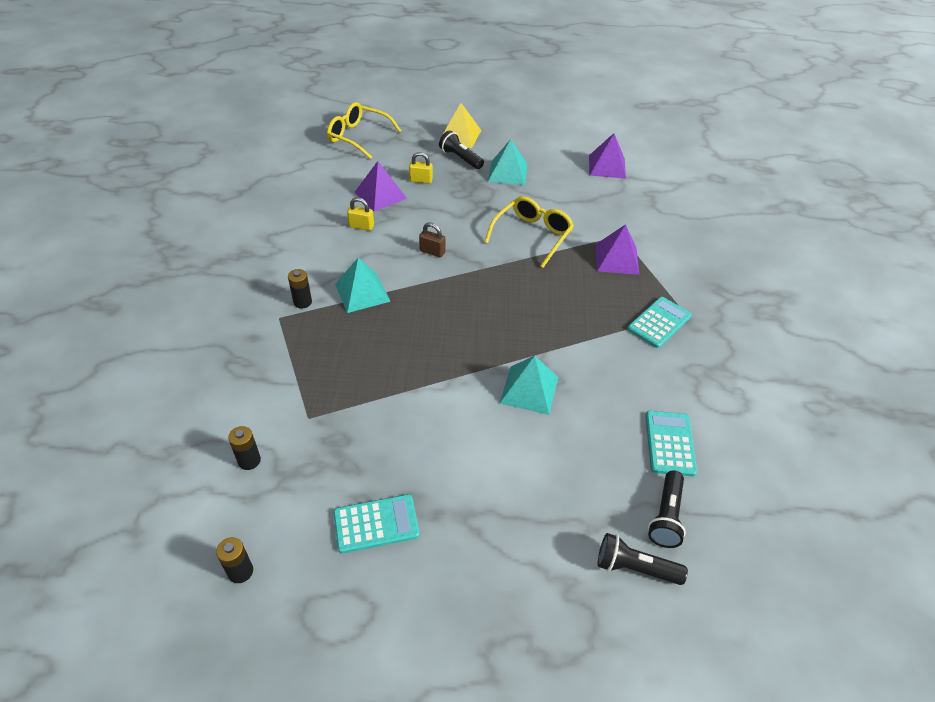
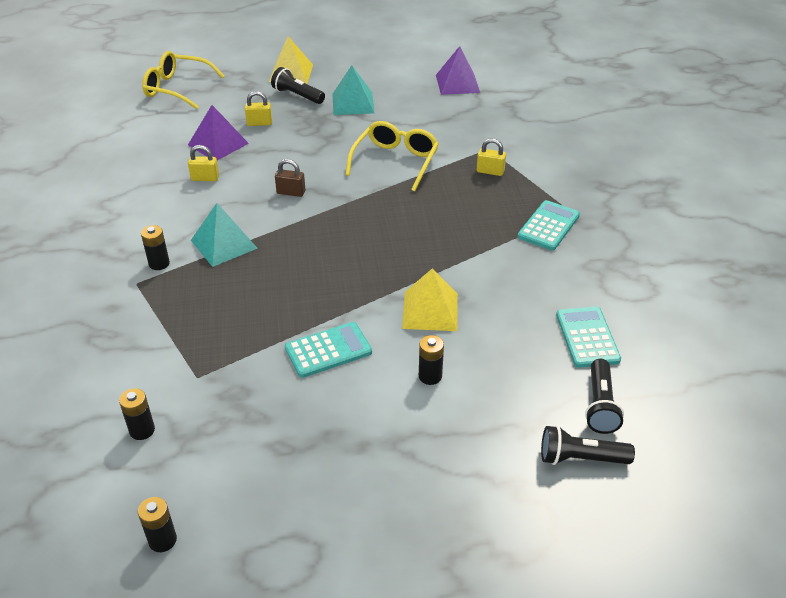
camera: 10 degrees left, 5 degrees down
(376, 524) = (300, 467): turquoise calculator -> turquoise calculator (328, 350)
(513, 456) = (430, 376): none -> black battery
(529, 390) = (430, 311): turquoise pyramid -> yellow pyramid
(617, 259) = (490, 171): purple pyramid -> yellow padlock

